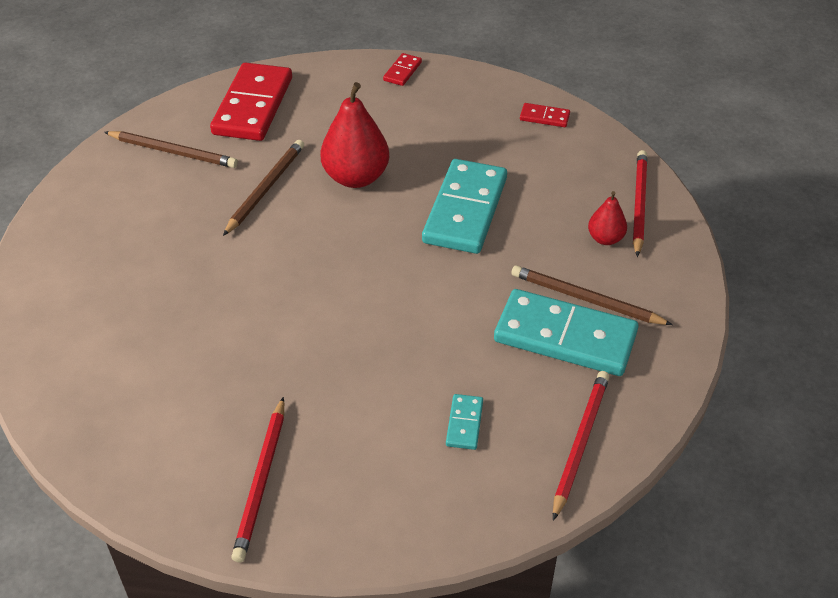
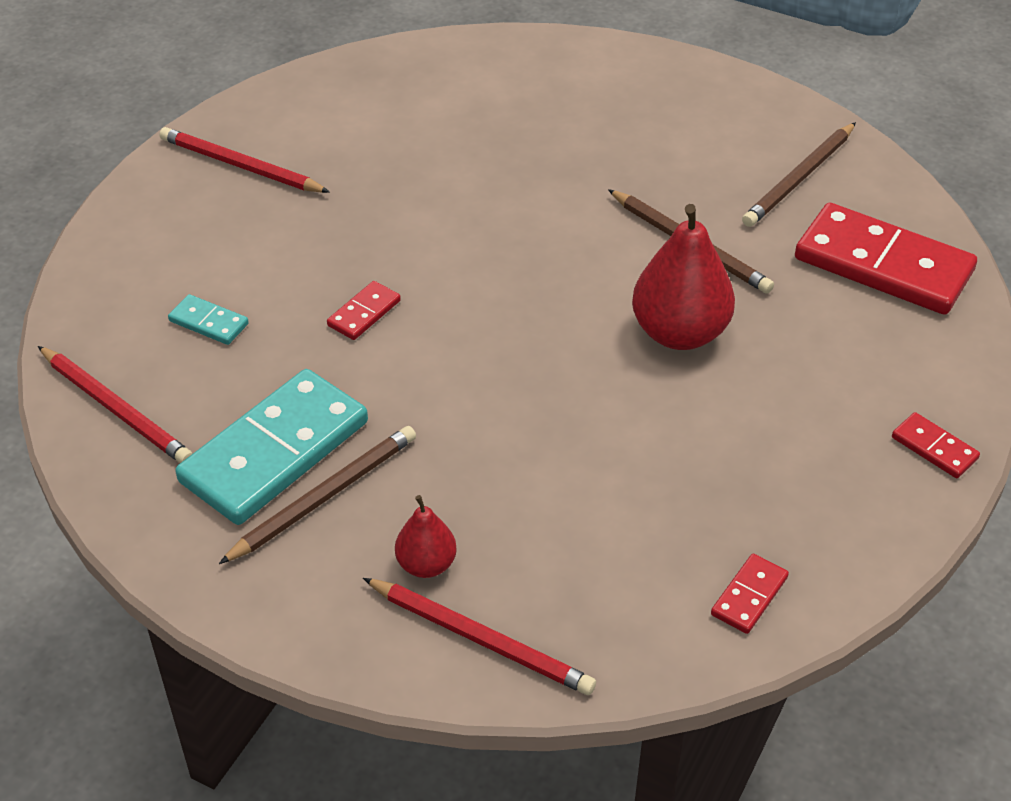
camera: 110 degrees right, 0 degrees up
(410, 334) = (364, 313): none -> red domino
(465, 210) = (561, 426): turquoise domino -> none

